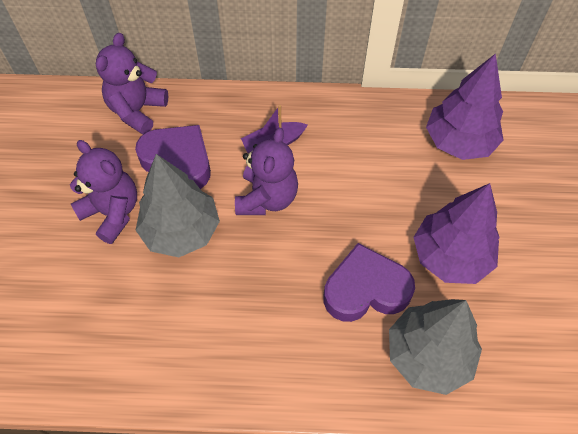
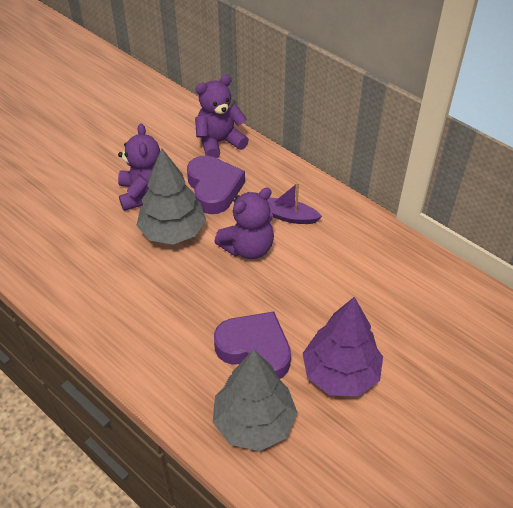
camera: 40 degrees right, 10 degrees down
(459, 142) = (434, 303): purple tree -> none

